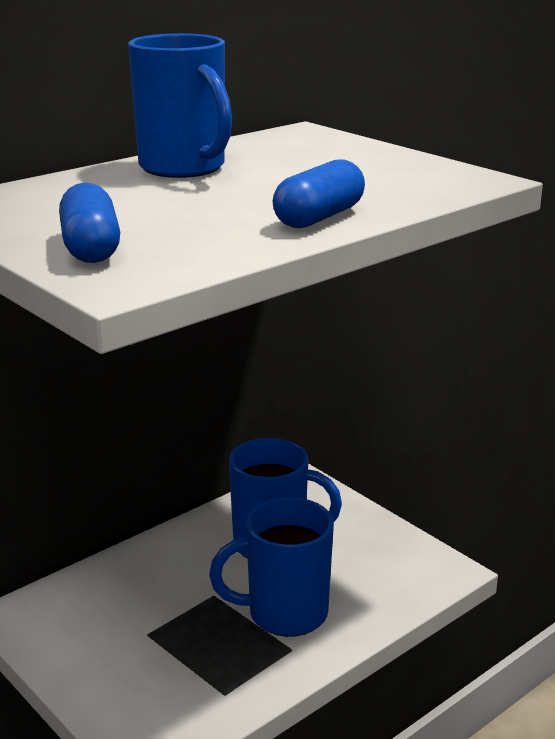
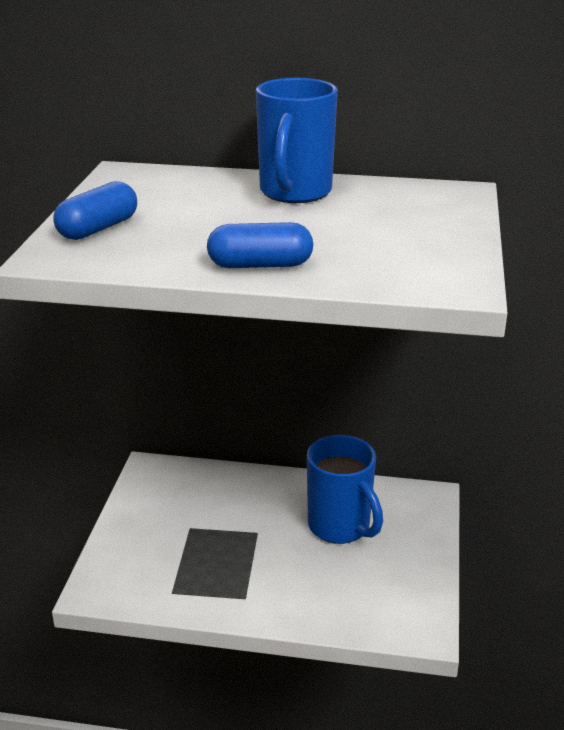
camera: 50 degrees right, 5 degrees up
(284, 614) = (275, 574): blue mug -> none

